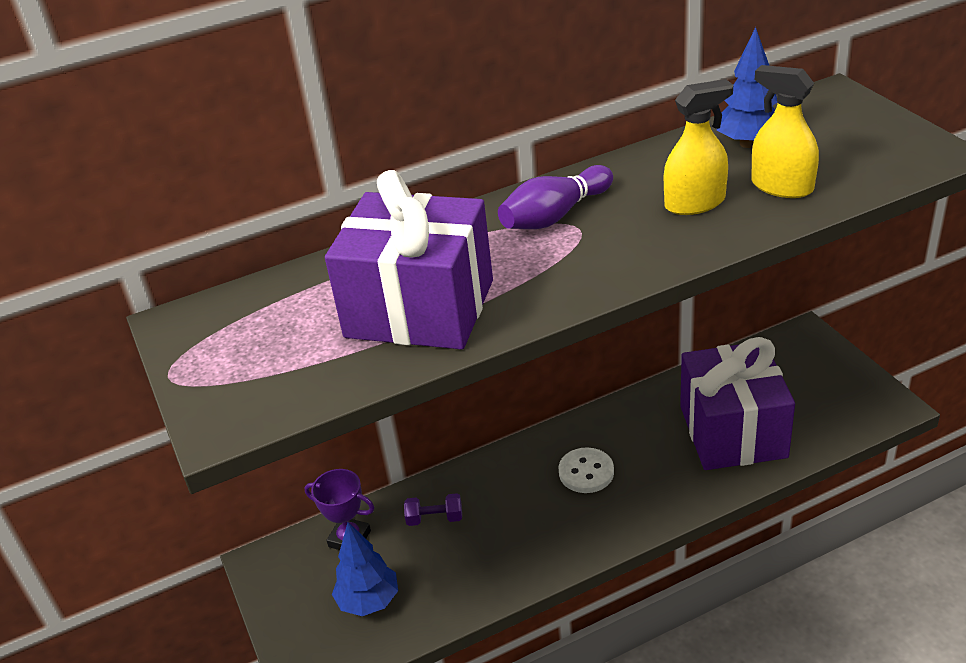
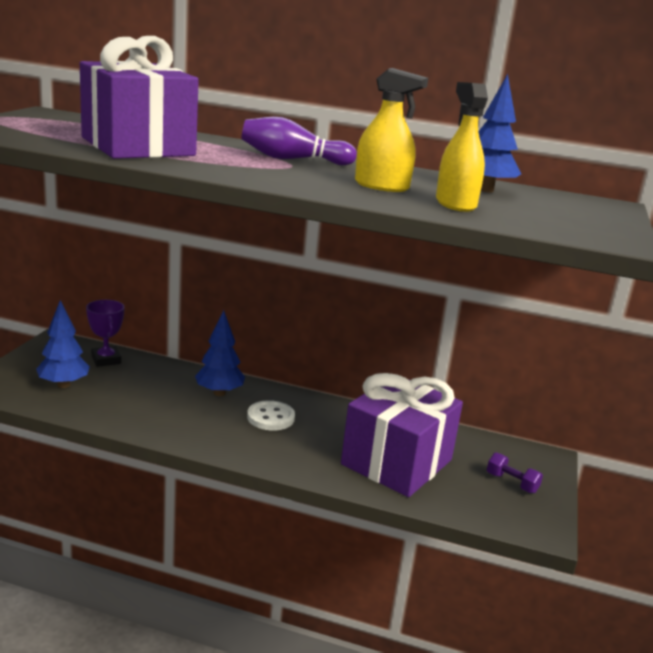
camera: 35 degrees right, 15 degrees down
(435, 518) = (157, 380): purple dumbbell -> purple dumbbell (512, 483)
(506, 484) = (219, 393): none -> blue tree

